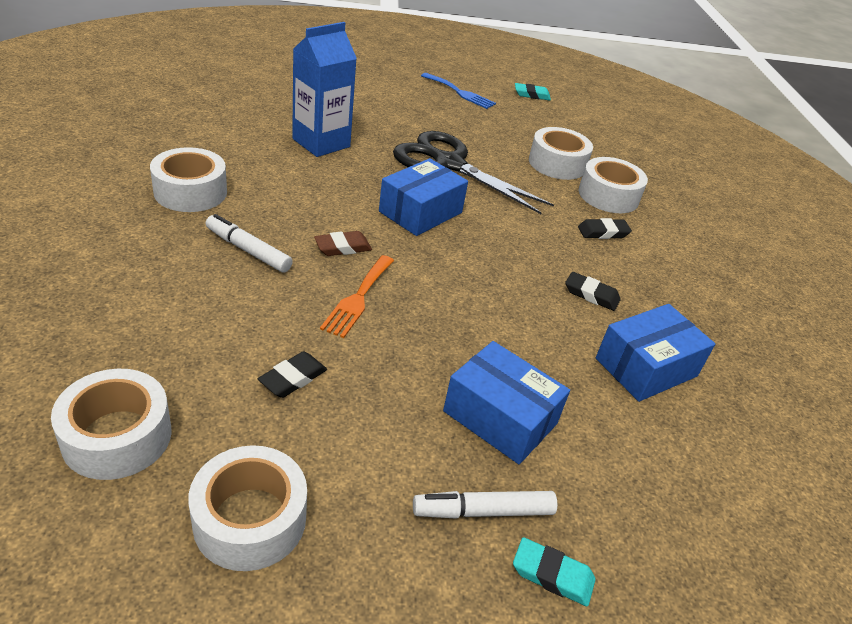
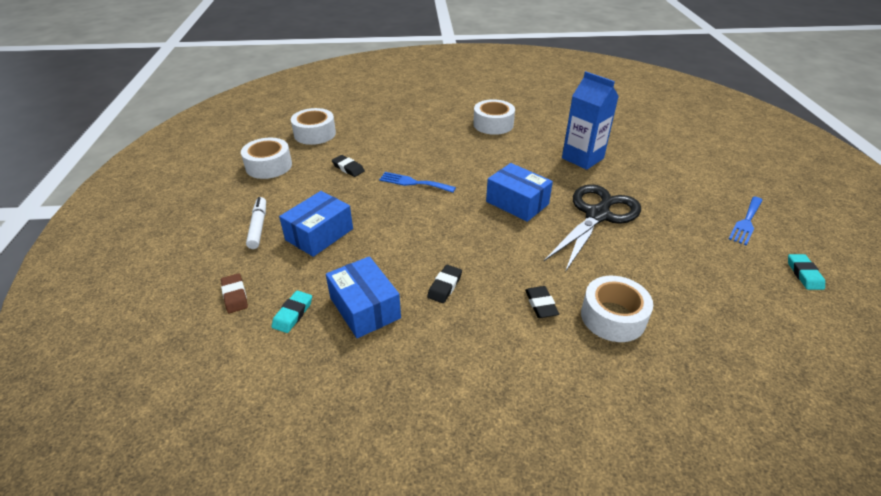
camera: 95 degrees right, 0 degrees up
(248, 250) = (446, 146): white marker -> none
(343, 247) = (461, 175): brown eraser -> brown eraser (235, 295)
(358, 298) = (413, 183): orange fork -> blue fork
(552, 575) = (217, 248): turquoise eraser -> turquoise eraser (293, 314)
(557, 164) = (651, 283): white tape -> none

